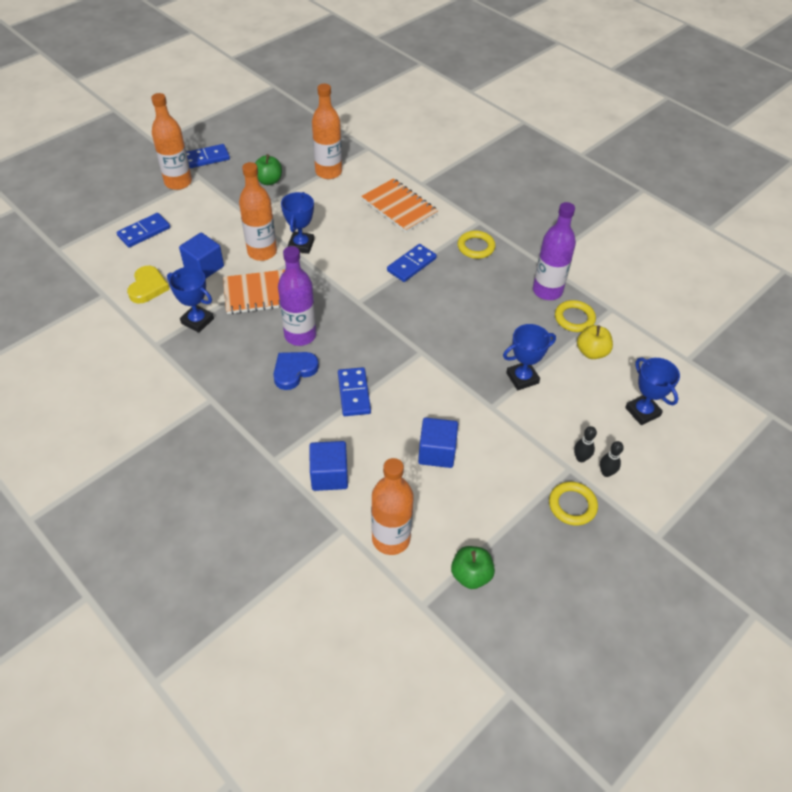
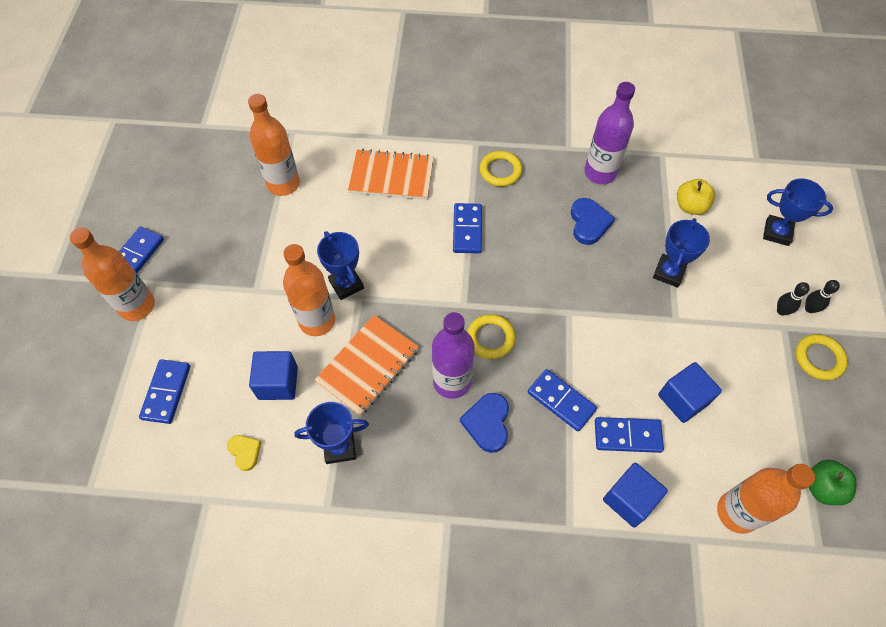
camera: 40 degrees left, 10 degrees up
(148, 287) = (245, 452): yellow heart -> yellow heart, size x0.63
(269, 181) = (234, 236): green apple -> none
(372, 443) = (627, 436): none -> blue domino
(500, 313) = (589, 223): none -> blue heart
(574, 318) = (646, 184): yellow ring -> yellow ring (490, 338)

